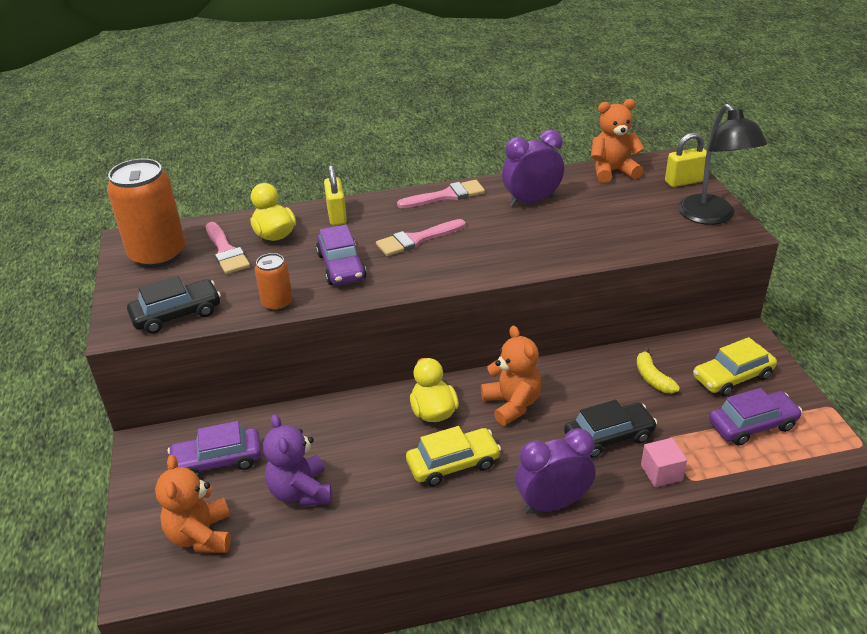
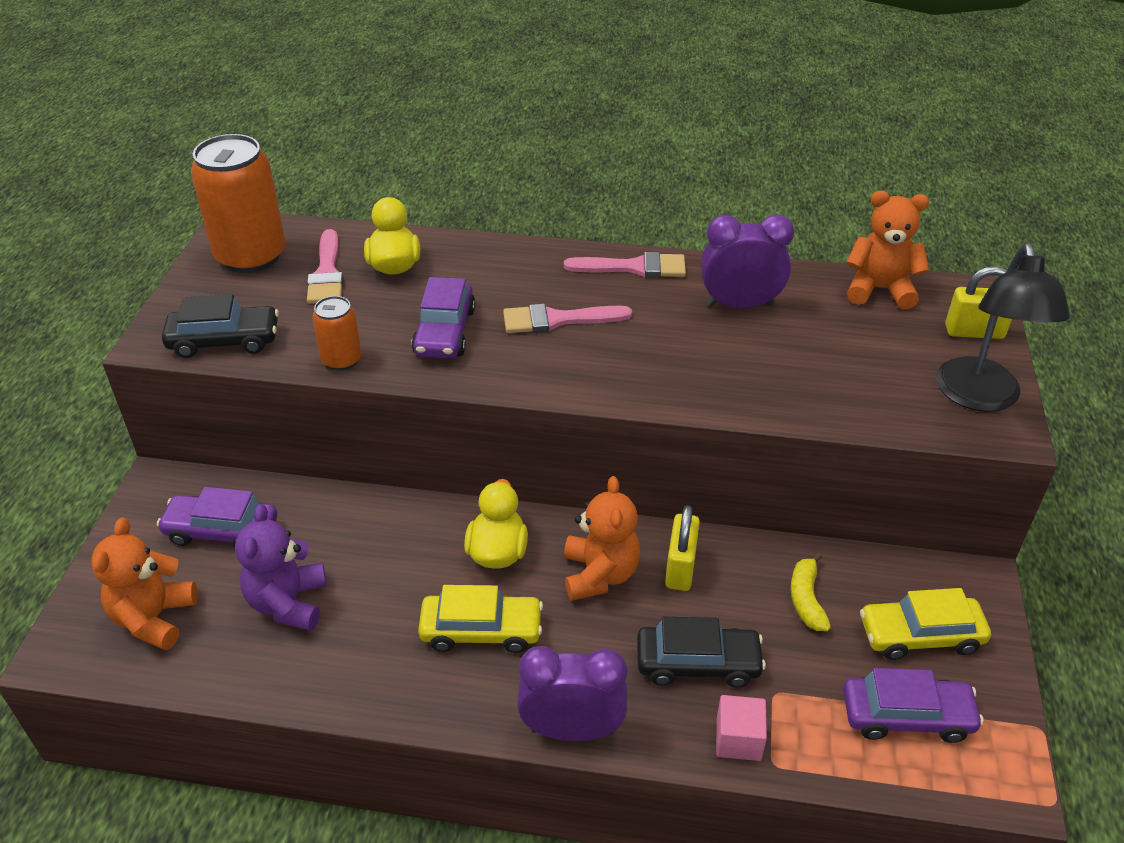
camera: 20 degrees right, 5 degrees up
(337, 215) = (482, 259): yellow padlock -> yellow padlock (680, 568)

